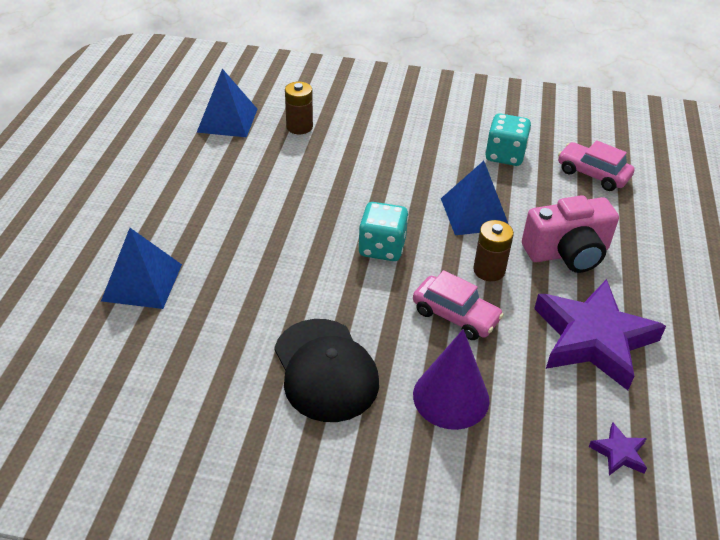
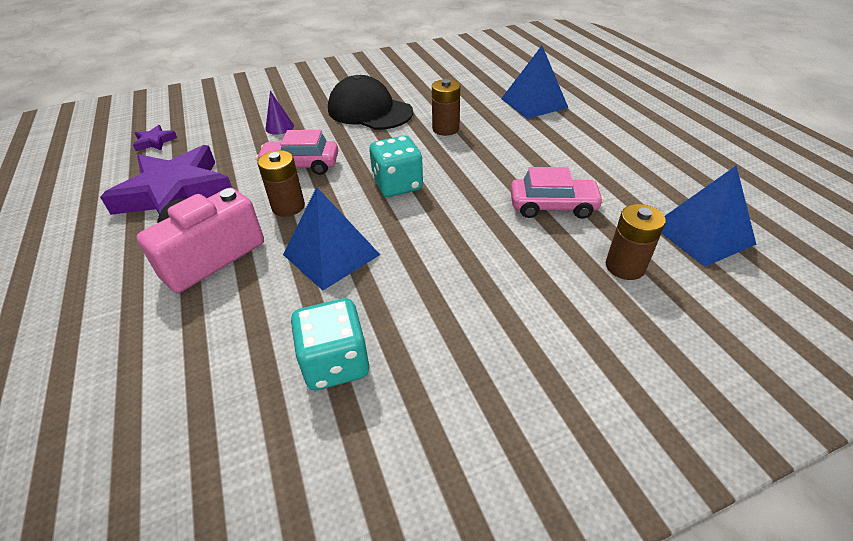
camera: 150 degrees right, 0 degrees up
(274, 292) = (445, 129): none -> brown battery
(451, 397) = (279, 127): purple cone -> purple cone, size x0.52
(592, 174) = (184, 397): pink car -> pink car (553, 206)

